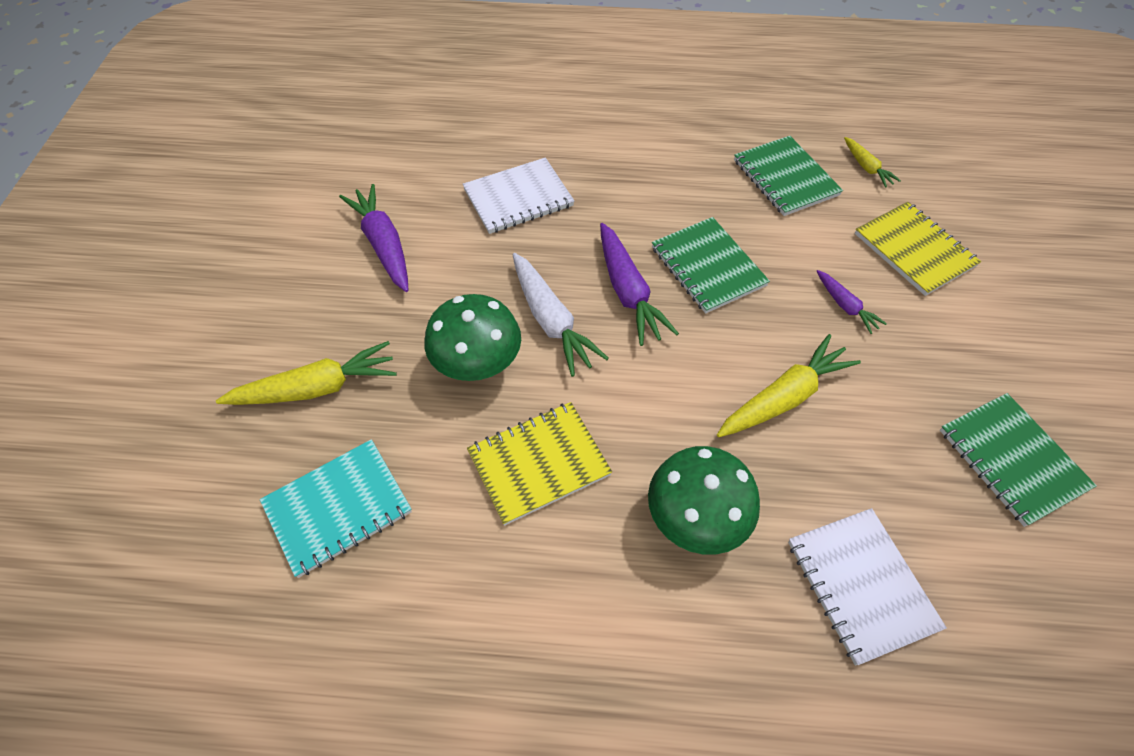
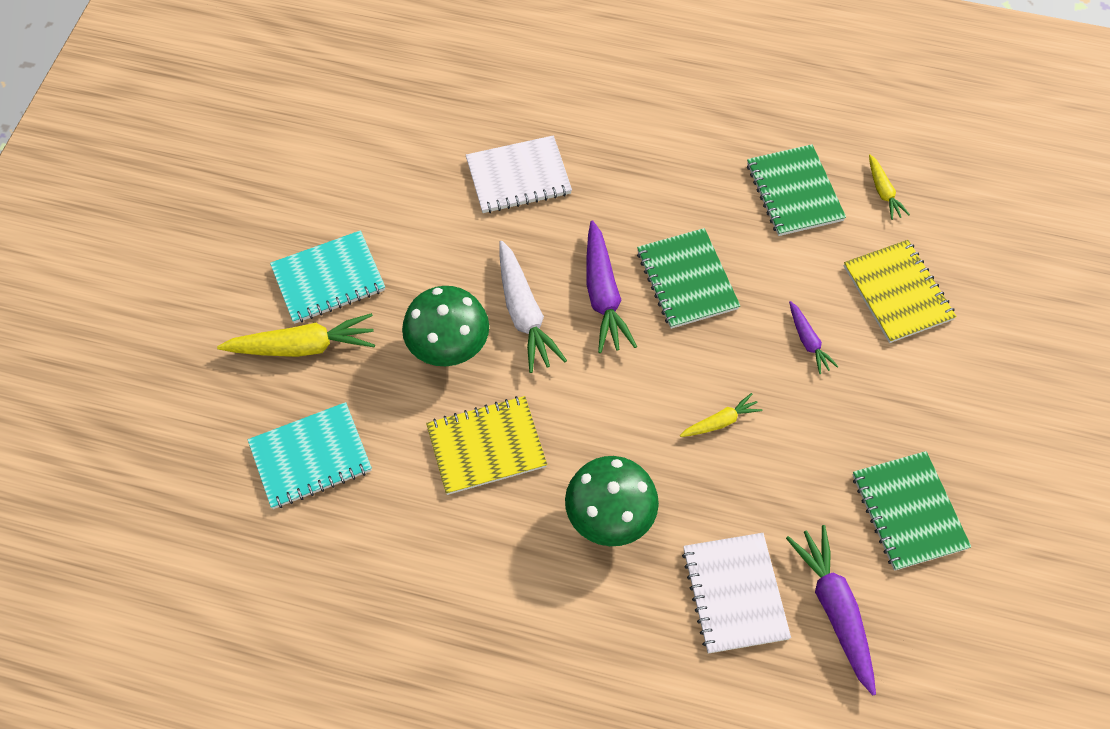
camera: 10 degrees right, 5 degrees up
(337, 316) = (328, 279): none -> turquoise notebook
(383, 244) = (380, 210): purple carrot -> purple carrot (834, 609)
(784, 397) = (720, 422): yellow carrot -> yellow carrot, size x0.55

